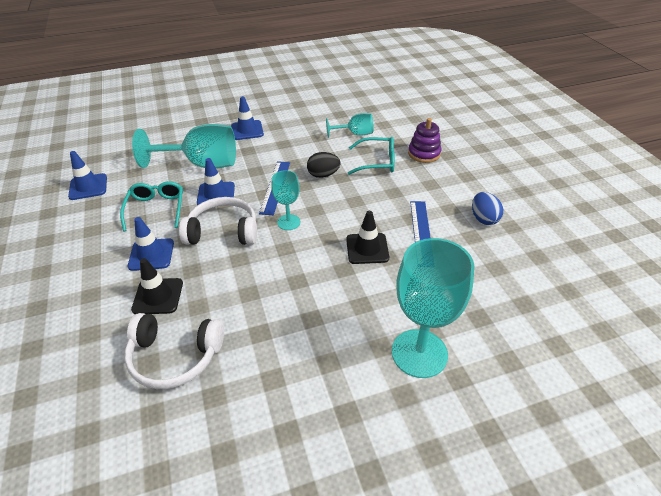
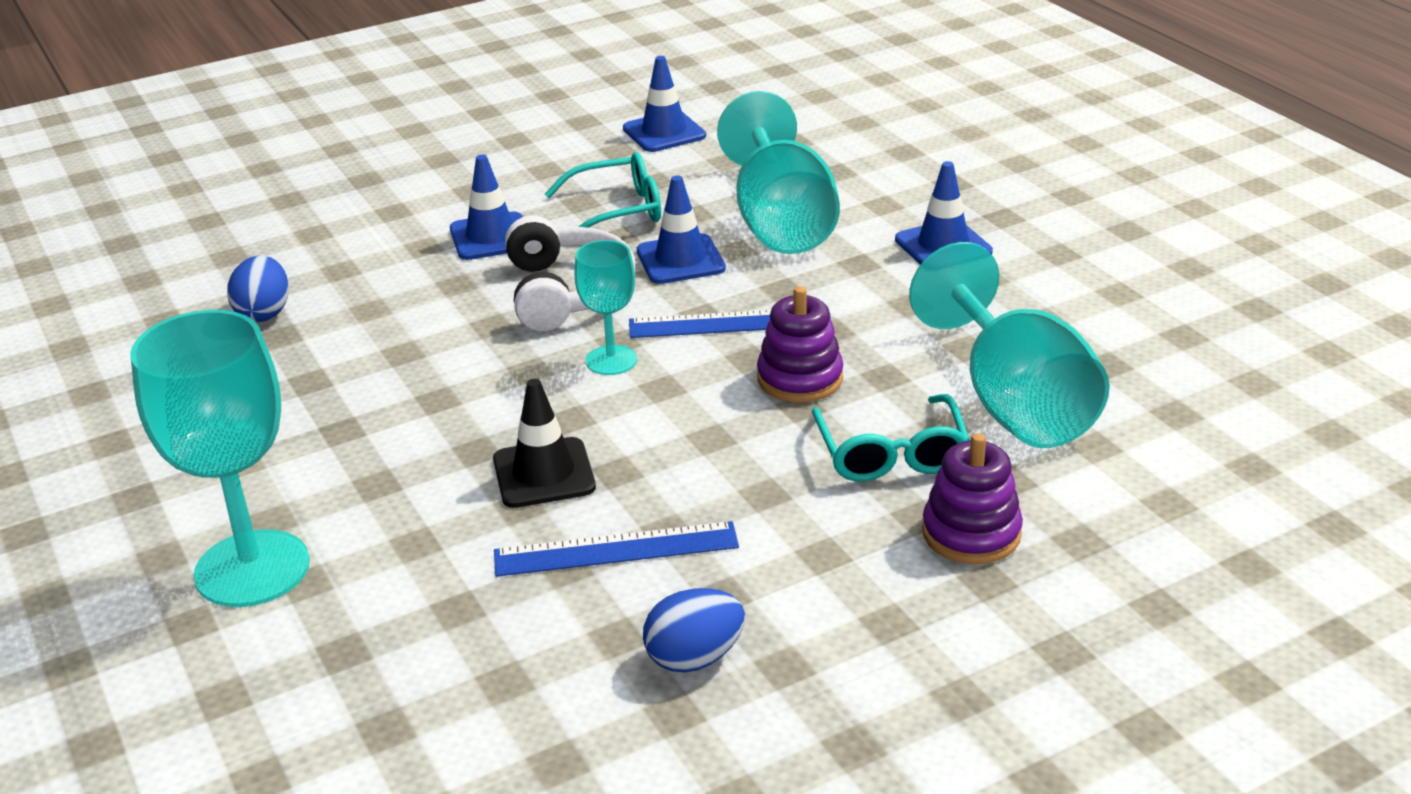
camera: 80 degrees right, 10 degrees down
(158, 296) = (391, 268): black traffic cone -> none
(174, 357) = (264, 313): white headphones -> blue egg
(323, 175) = (800, 378): black egg -> purple stacking toy
(355, 134) = (1013, 402): turquoise goblet -> turquoise goblet, size x1.86

